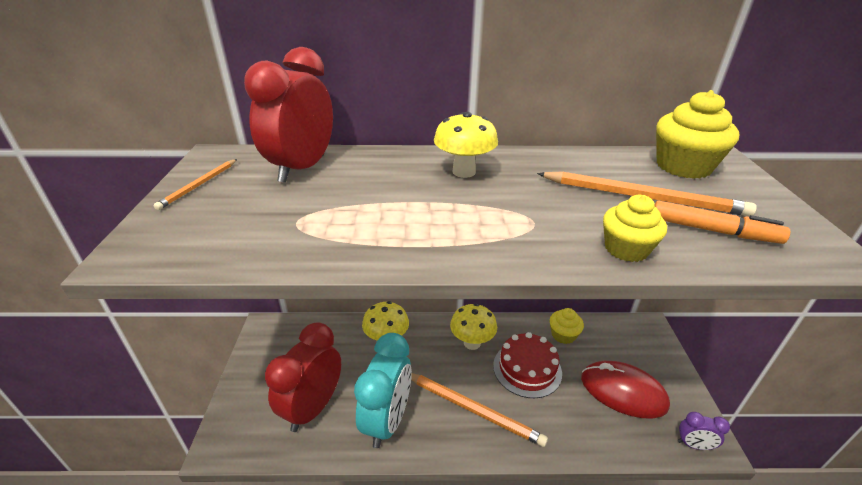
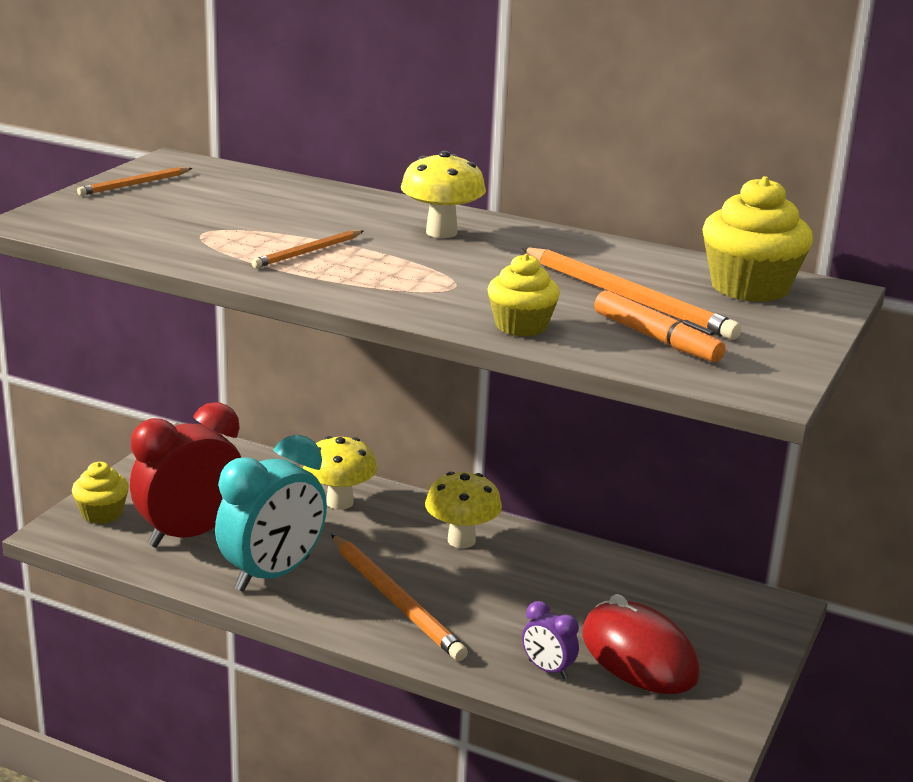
camera: 25 degrees right, 10 degrees down
(302, 168) = (256, 192): red clock -> none
(397, 219) = (308, 252): none -> orange pencil
(527, 369) = (516, 589): red cake -> none
(563, 335) = (615, 574): yellow cupcake -> yellow cupcake (102, 513)
(693, 445) = (682, 733): purple clock -> purple clock (547, 669)

